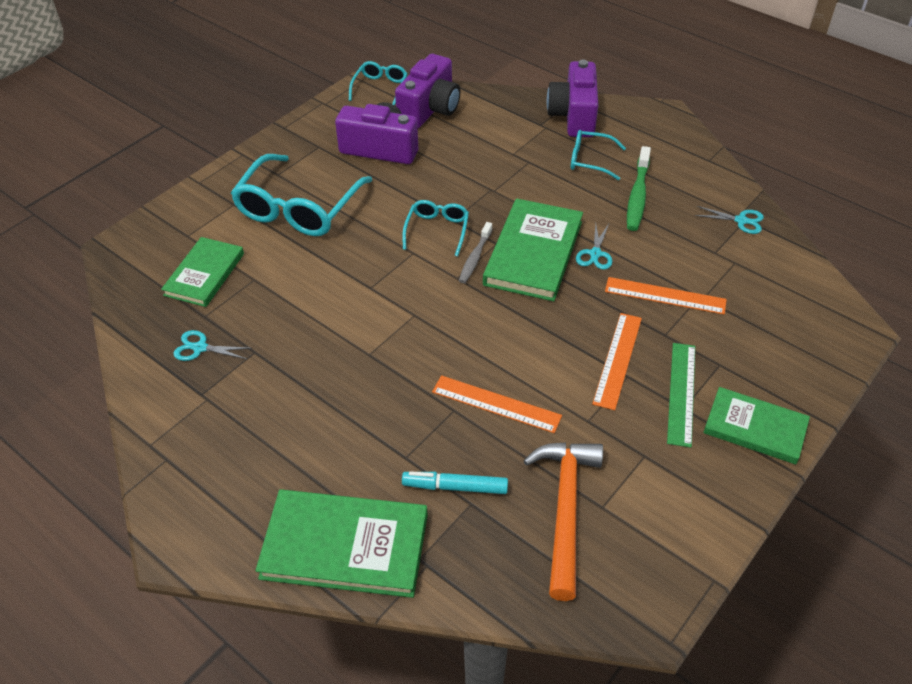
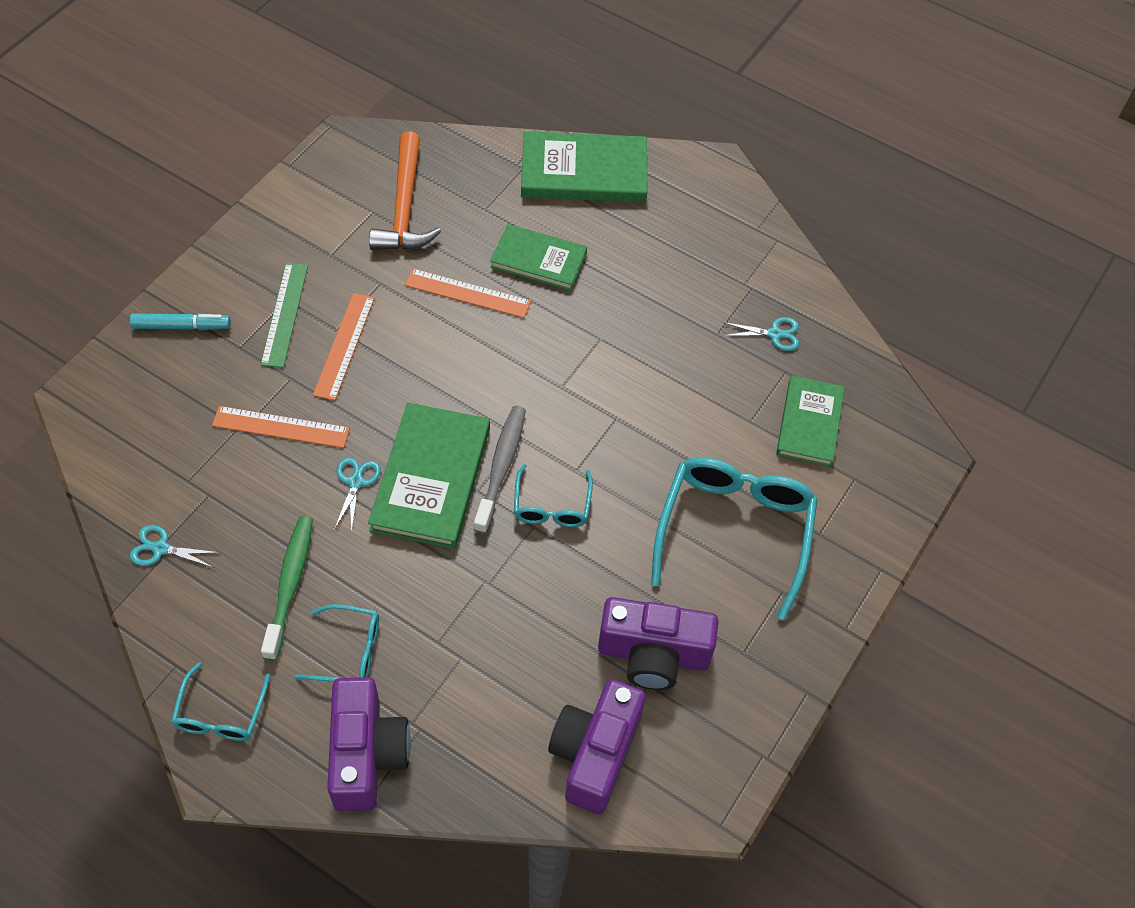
camera: 170 degrees right, 10 degrees up
(380, 88) = (684, 804): turquoise glasses -> turquoise glasses (221, 713)
(455, 487) = (499, 219): turquoise marker -> turquoise marker (181, 326)
(475, 258) = (501, 467): grey toothbrush -> grey toothbrush, size x1.50
(755, 428) = (221, 284): green book -> green book (538, 260)

